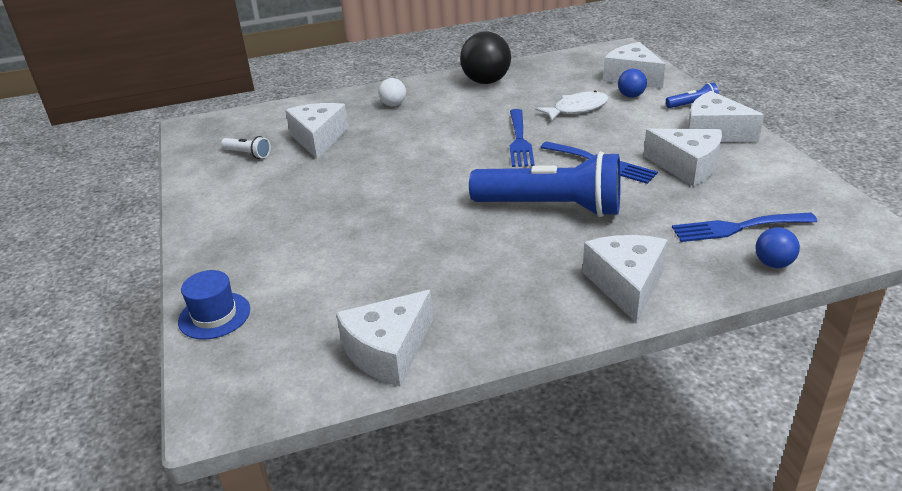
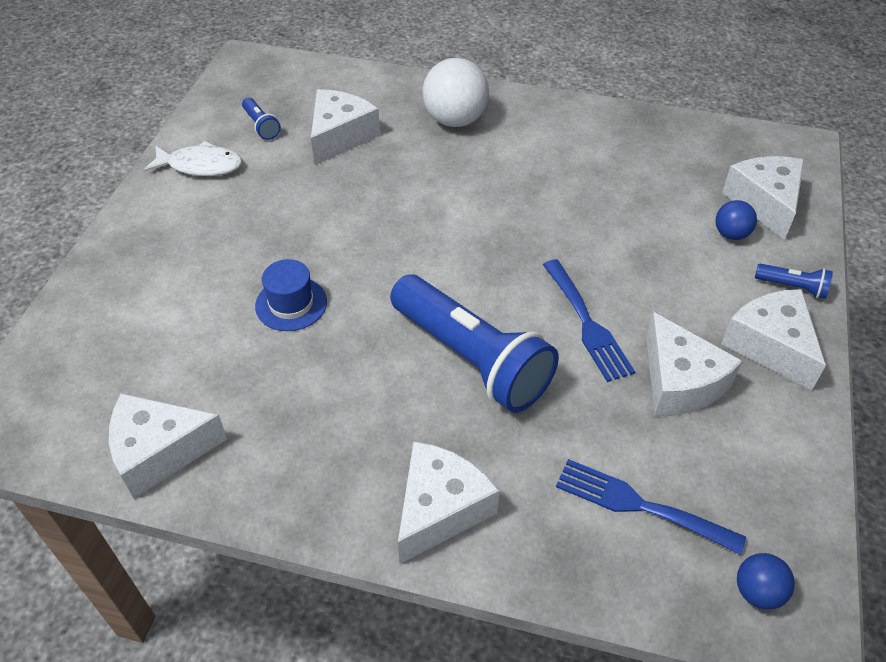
camera: 30 degrees right, 15 degrees up
(214, 315) = (69, 321): blue hat -> blue hat (291, 304)
(248, 154) = (261, 126): white flashlight -> blue flashlight
(393, 105) = (455, 120): white ball -> white ball, size x1.90
(486, 81) = (585, 129): black ball -> none
(519, 141) = (533, 242): blue fork -> none
(576, 109) = (645, 224): white fish -> white fish (200, 166)
(773, 264) = (623, 580): blue ball -> blue ball (757, 592)

